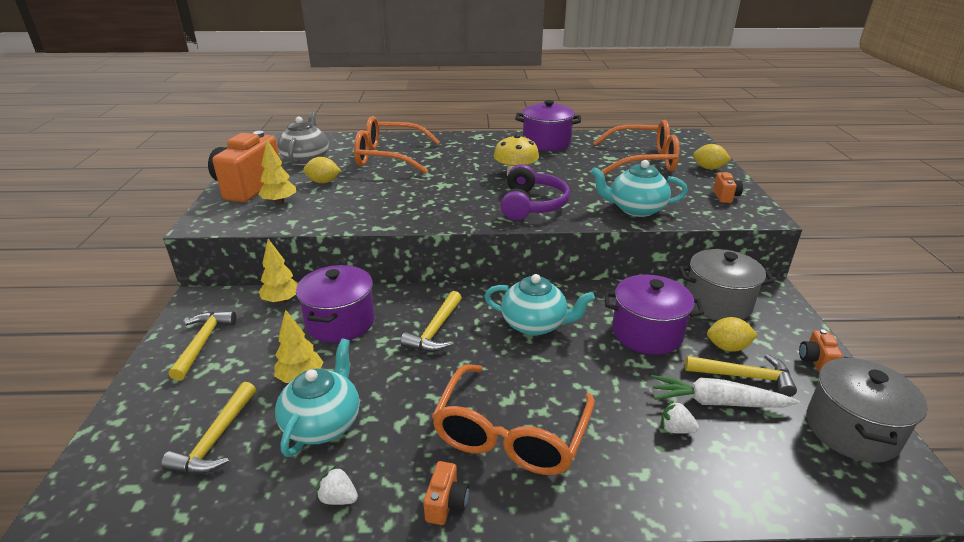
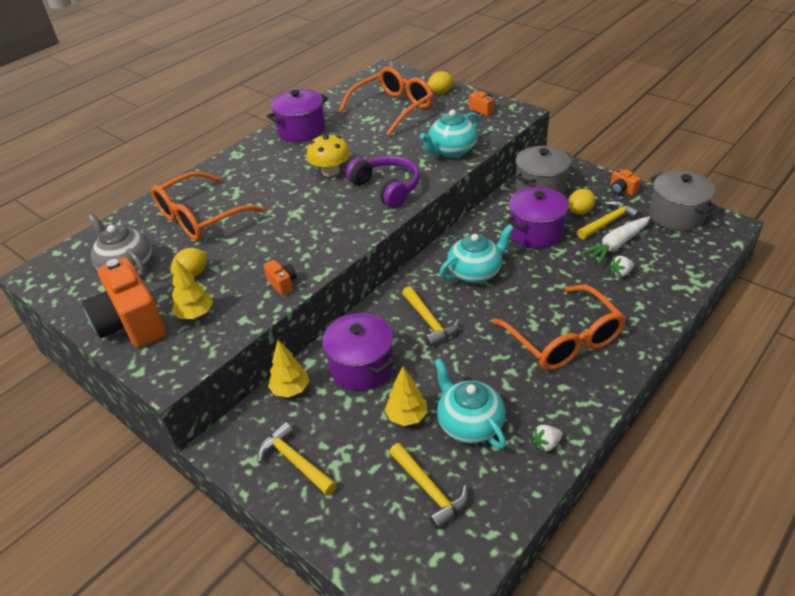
camera: 45 degrees left, 10 degrees up
(446, 503) = (593, 396): orange camera -> orange camera (283, 284)

